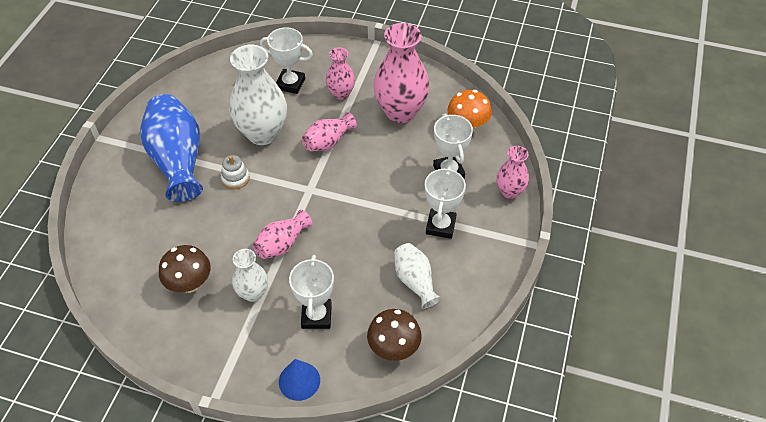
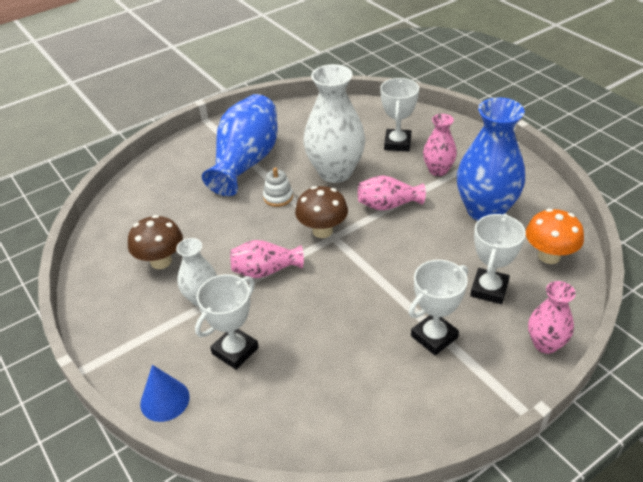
camera: 40 degrees right, 10 degrees down
(290, 84) = (397, 143): white trophy -> white trophy turned 45 degrees clockwise
(394, 348) = (277, 428): brown mushroom -> brown mushroom (322, 231)
(400, 112) = (485, 211): pink vase -> blue vase
(415, 281) = (358, 375): white vase -> none

